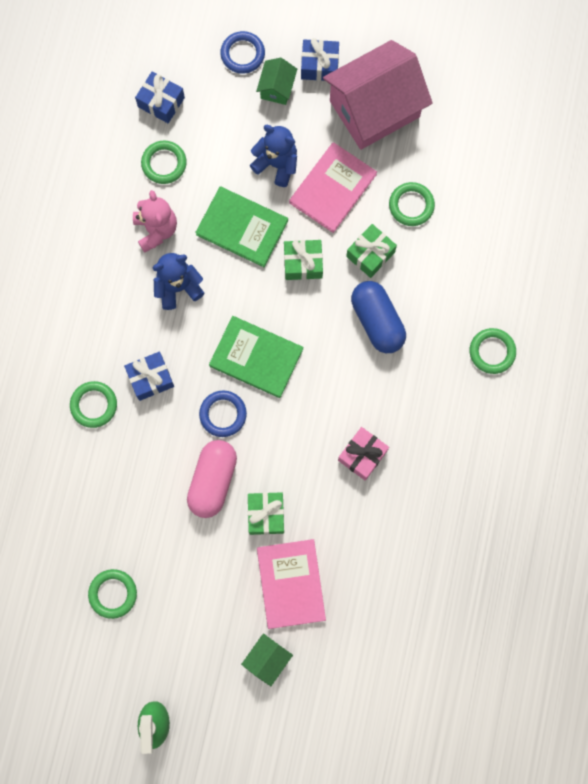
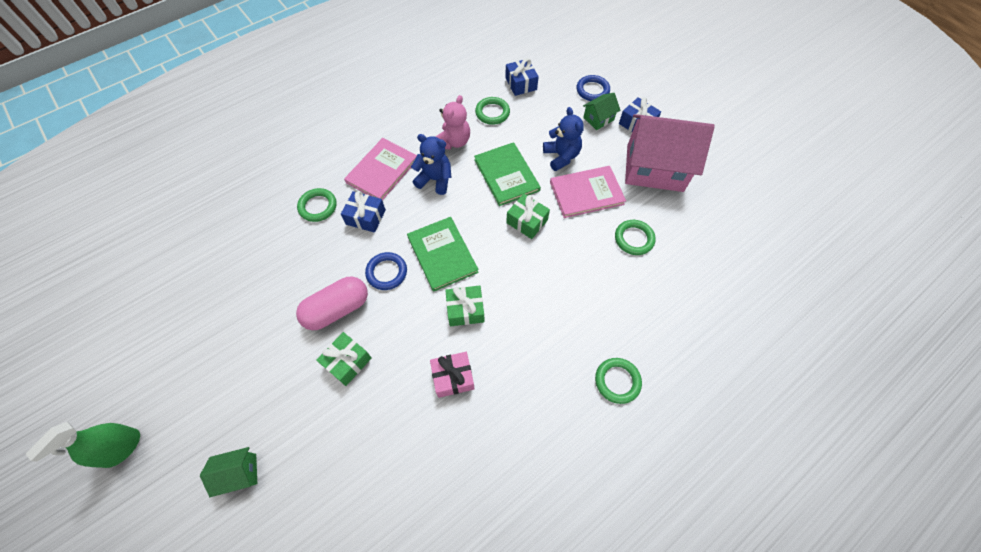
camera: 40 degrees right, 15 degrees down
(113, 594) = (201, 329): green ring -> none
(291, 584) = (313, 429): pink book -> pink book (382, 171)
(370, 254) = (578, 248): green gift -> green gift (465, 310)
(377, 321) = (546, 294): blue capsule -> none

